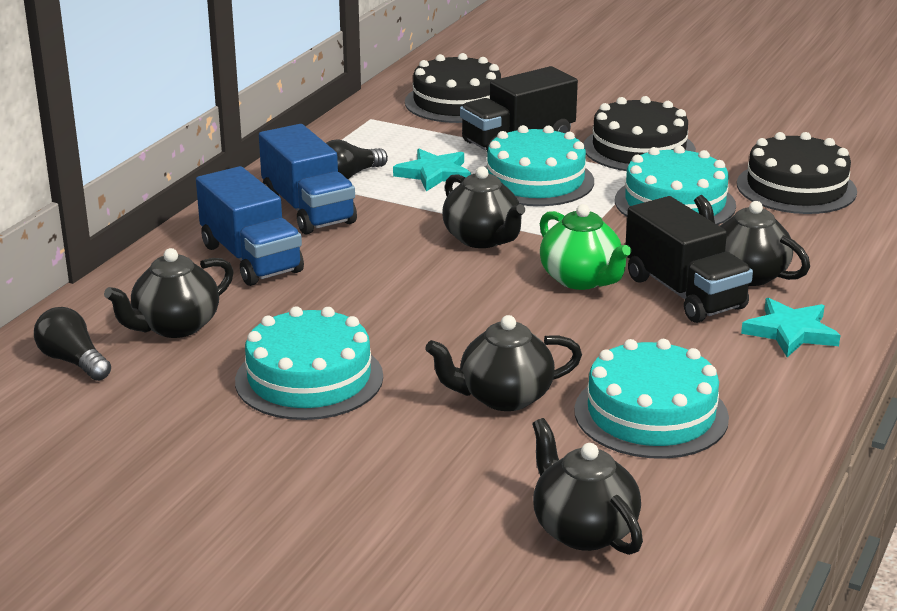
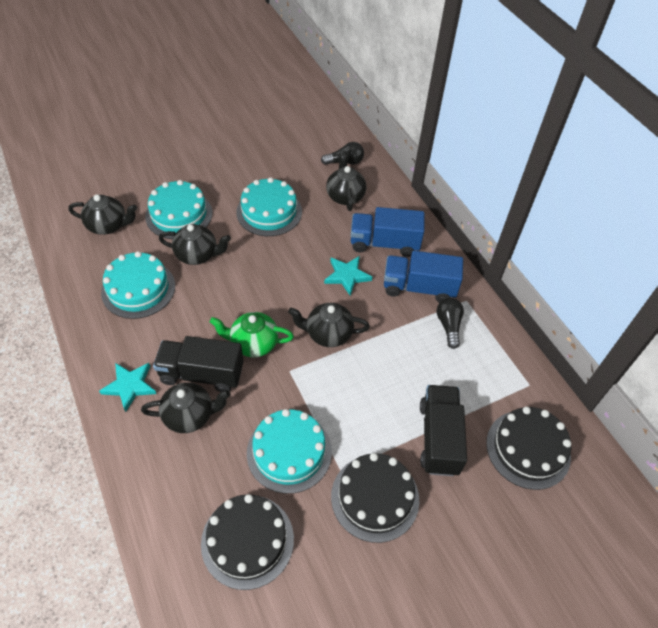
camera: 125 degrees right, 25 degrees up
(434, 174) = (422, 364): turquoise star -> turquoise star (347, 276)
(503, 397) = (197, 255): black teapot -> black teapot turned 75 degrees clockwise
(535, 180) = (375, 405): turquoise cake -> turquoise cake (179, 214)

